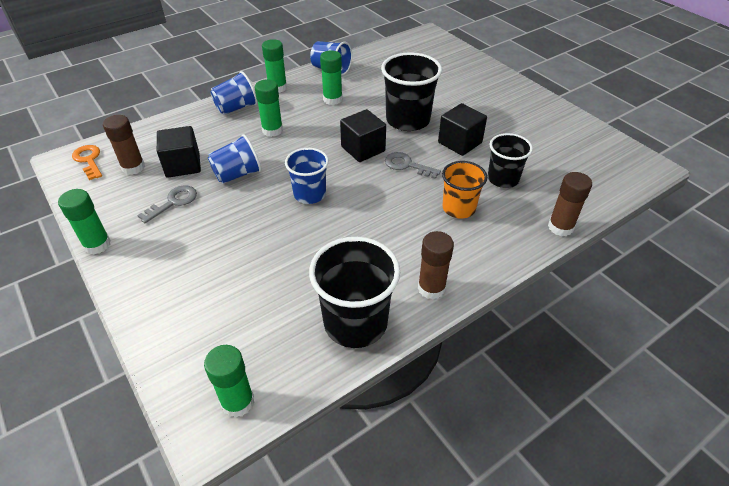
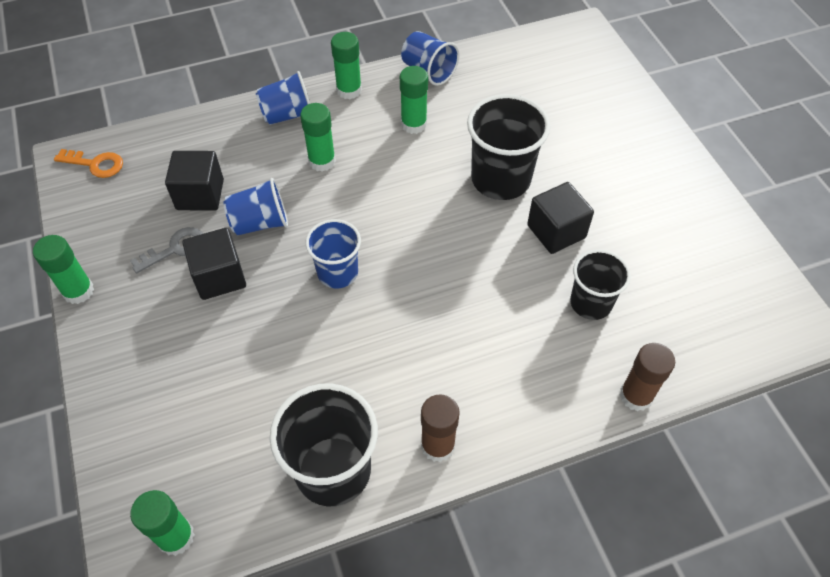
camera: 15 degrees right, 10 degrees up
(89, 160) = (95, 164): orange key -> orange key turned 120 degrees clockwise
(133, 167) = (142, 186): brown glue stick -> none
(363, 149) = (426, 215): black cube -> black cube (219, 277)
(407, 165) = (474, 254): grey key -> none
(458, 208) = (515, 336): orange cup -> none

